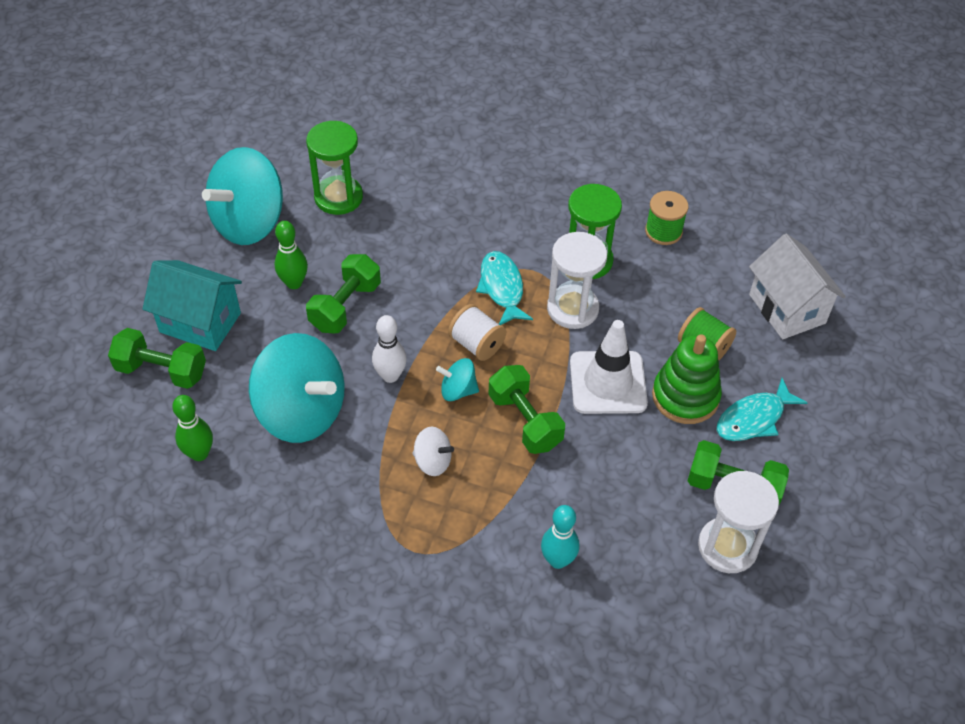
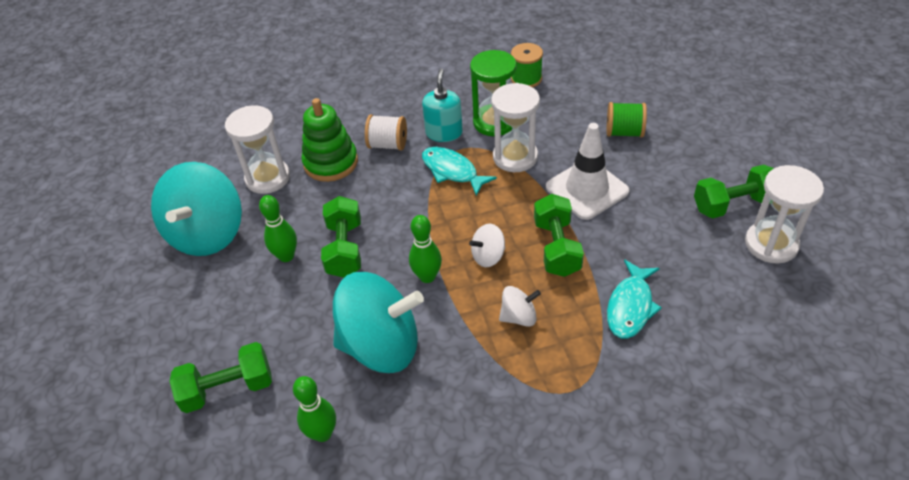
camera: 30 degrees left, 5 degrees down
(200, 322) = (230, 330): turquoise house -> none
(338, 197) = (268, 178): green hourglass -> white hourglass
(390, 376) = (427, 277): white bowling pin -> green bowling pin
(458, 390) = (488, 256): turquoise spinning top -> white spinning top
(476, 344) = (471, 217): white spool -> white spool (388, 145)
(525, 421) = (556, 248): green dumbbell -> green dumbbell turned 60 degrees clockwise
(530, 244) = (444, 133): none -> turquoise soap dispenser
(558, 560) = (676, 326): turquoise bowling pin -> none
(685, 396) = (645, 168): green stacking toy -> green stacking toy (331, 163)
(753, 418) = (700, 156): turquoise fish -> turquoise fish (630, 306)
(787, 309) = (650, 82): white house -> none

